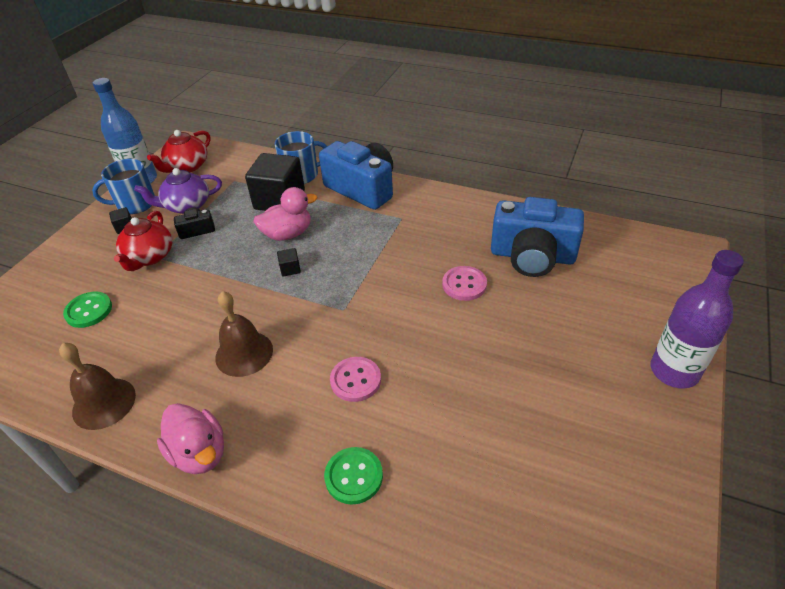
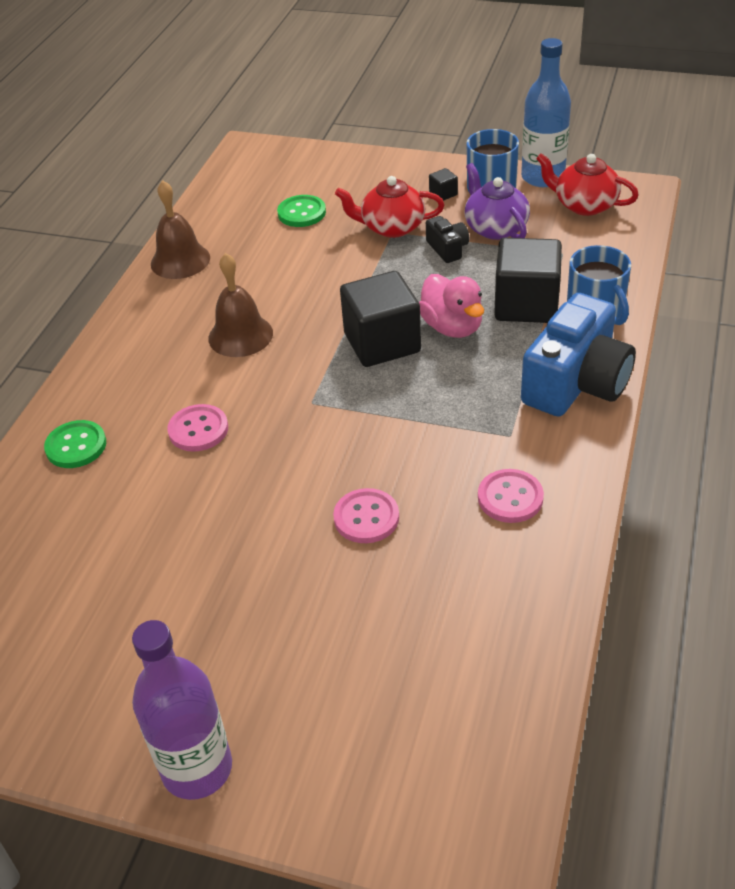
camera: 85 degrees right, 0 degrees up
(199, 453) = (117, 335): pink duck -> none
(290, 269) = (382, 343): black cube -> black cube, size x2.48
(454, 223) = (510, 498): none -> pink button
(532, 256) = (440, 599): blue camera -> none

